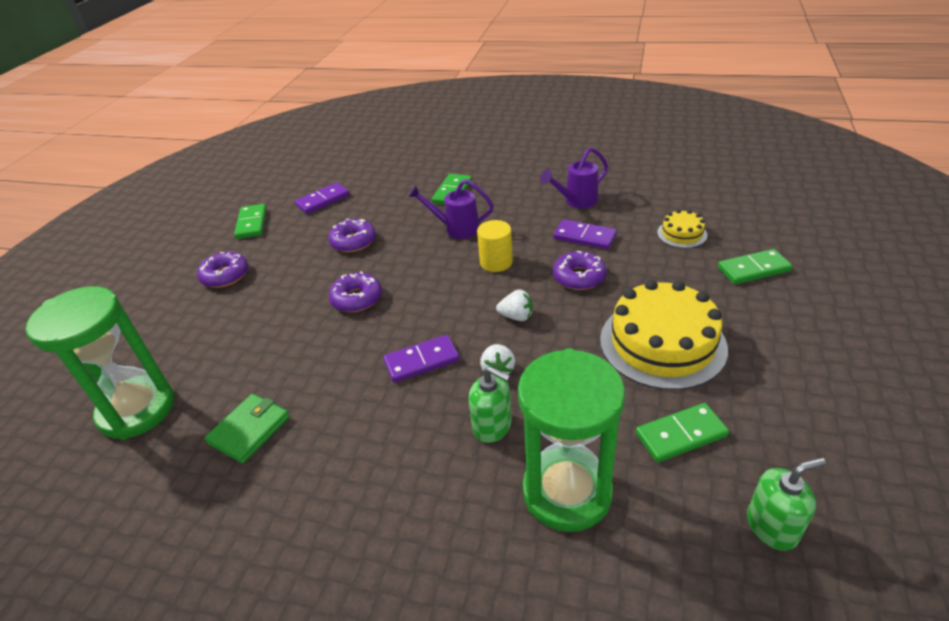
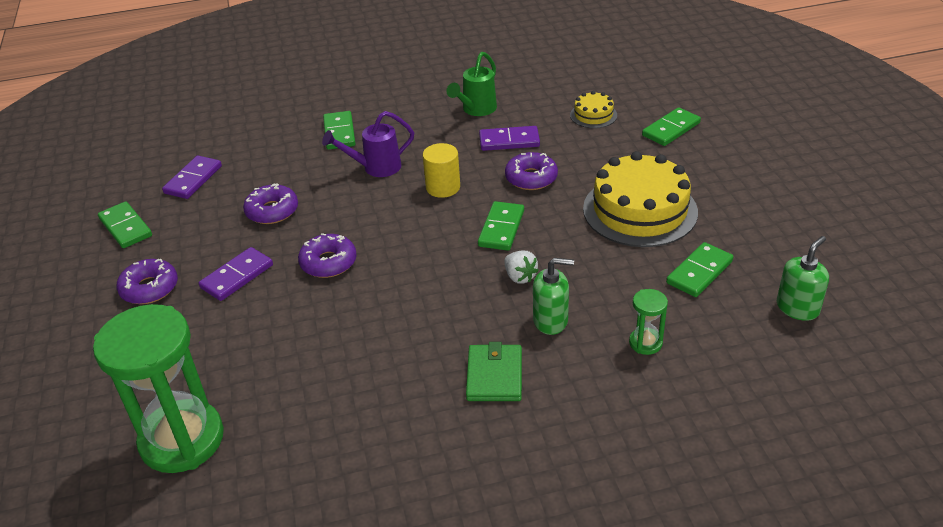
camera: 30 degrees left, 0 degrees up
(249, 430) = (327, 408): green wallet -> green wallet (494, 376)
(421, 361) = (444, 293): purple domino -> purple domino (237, 276)
(516, 316) = (501, 228): white strawberry -> green domino
(567, 492) = (645, 343): green hourglass -> green hourglass, size x0.43
(576, 201) = (476, 110): purple watering can -> green watering can

